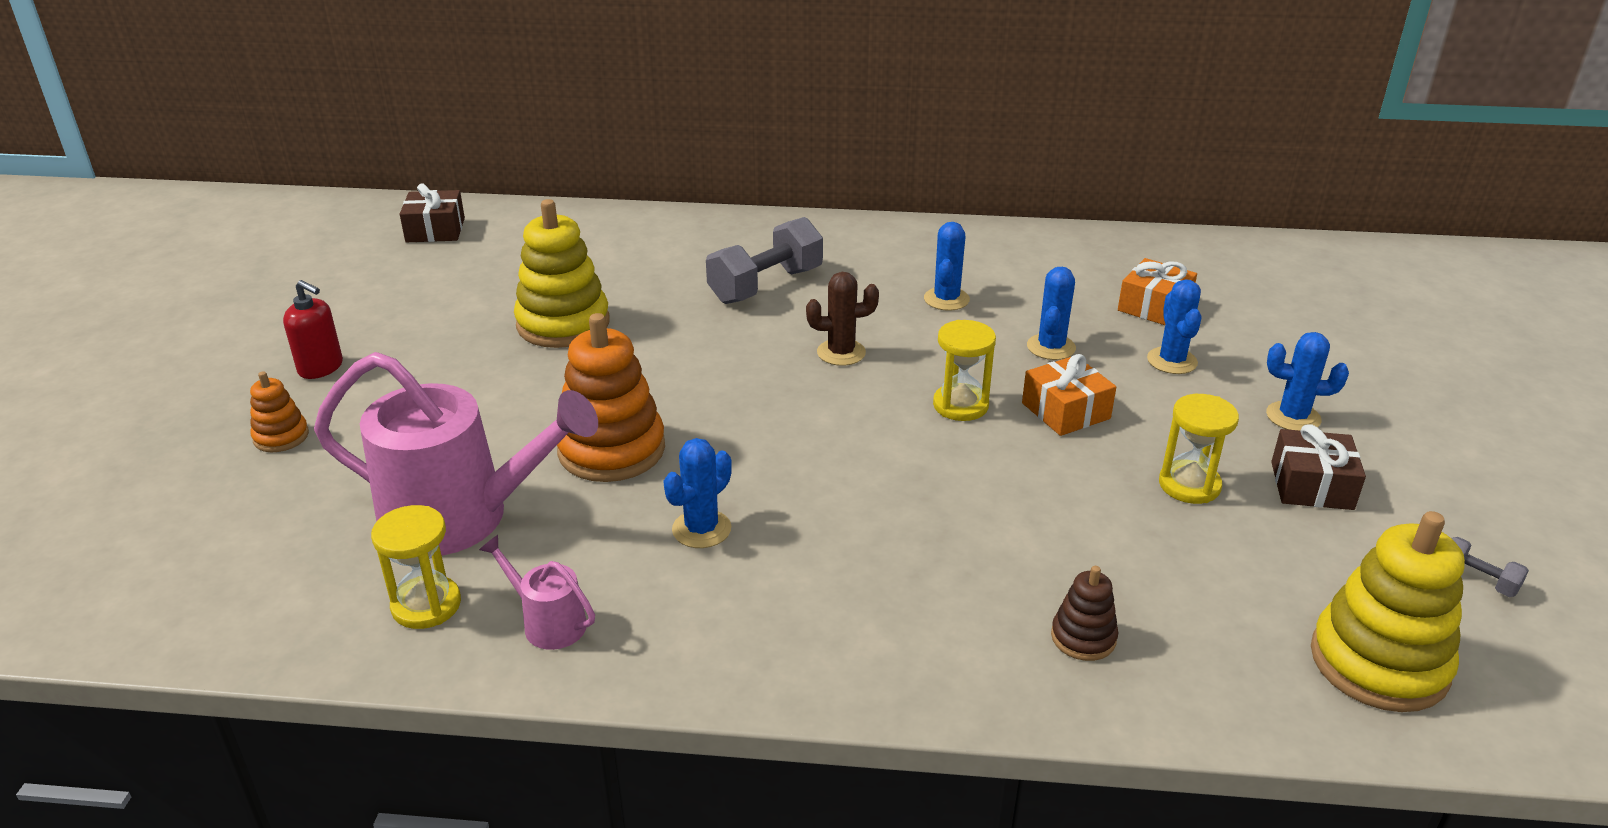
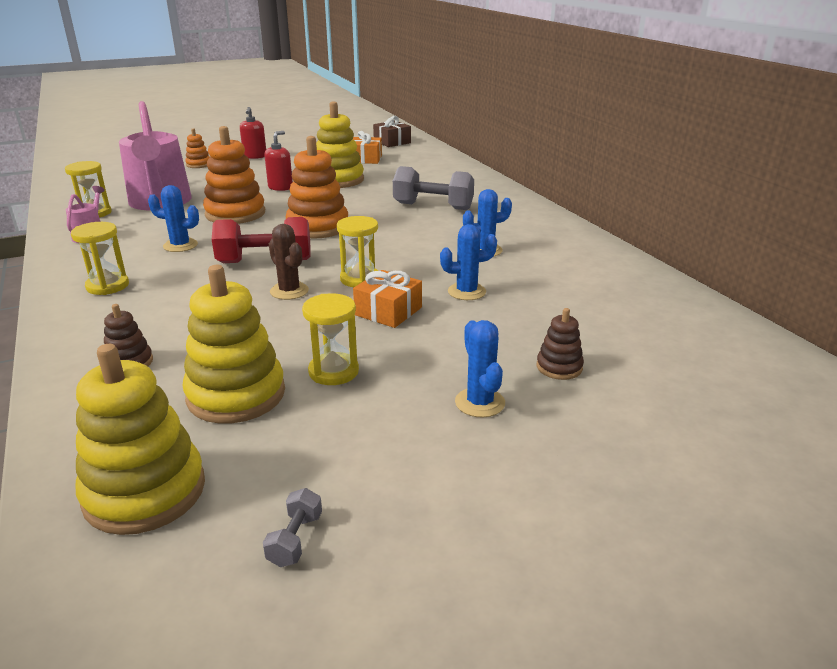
camera: 60 degrees right, 5 degrees down
(533, 381) = (280, 187): none -> red soap dispenser
(749, 391) = (318, 227): none -> orange stacking toy
(807, 628) = (107, 286): none -> yellow hourglass
(838, 463) = (265, 261): none -> red dumbbell
(841, 353) = (383, 238): brown cactus -> brown cactus (289, 291)
(1154, 307) = (579, 317): orange gift -> orange gift (365, 159)
(1172, 361) = (504, 337): blue cactus -> none
(1208, 564) = (236, 395): none -> yellow stacking toy
(1248, 354) = (559, 367): none -> brown stacking toy
(1311, 485) = (379, 426): brown gift -> none

